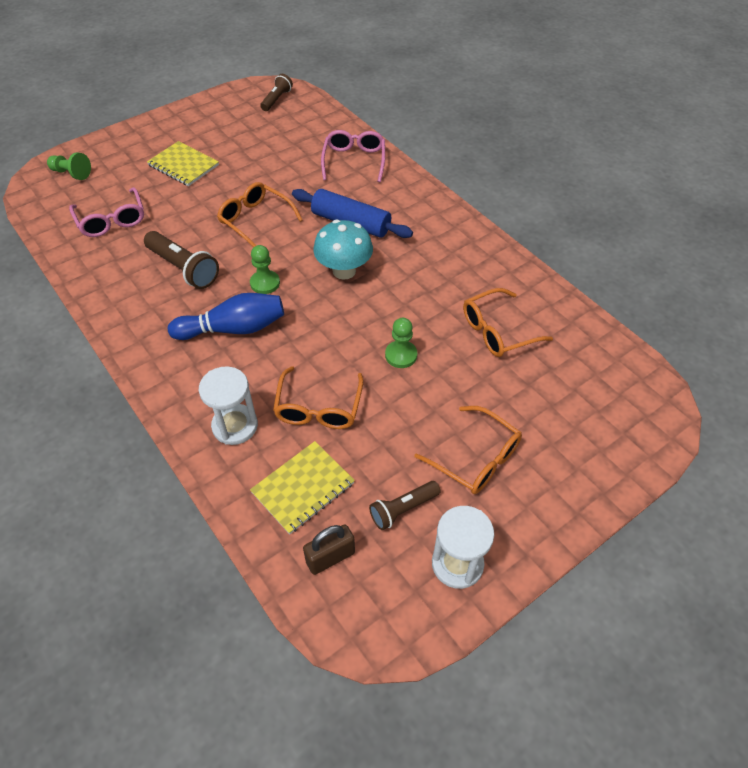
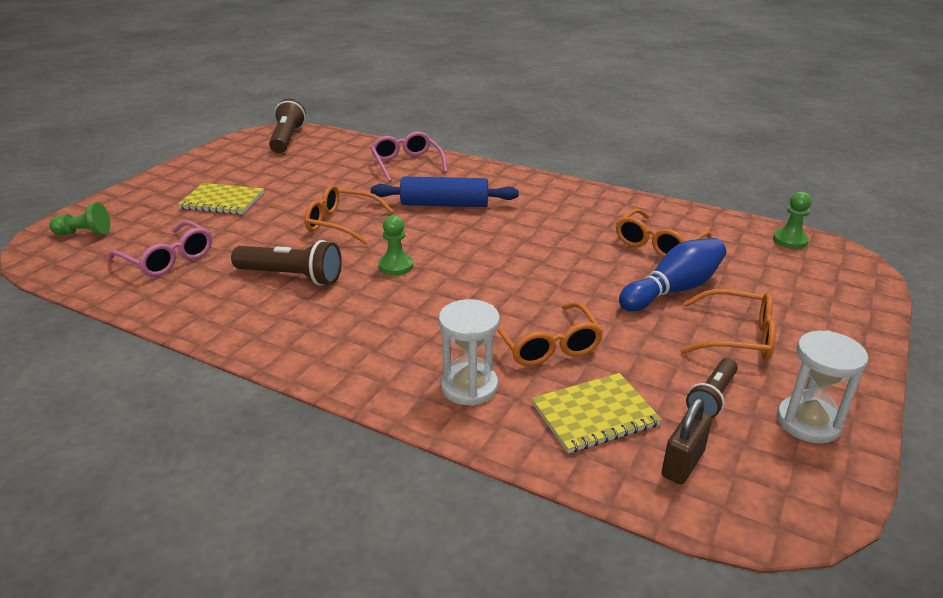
camera: 25 degrees left, 20 degrees down
(233, 329) = (393, 309): blue bowling pin -> blue bowling pin (673, 290)
(276, 99) = (287, 139): brown flashlight -> brown flashlight, size x1.58
(303, 488) = (595, 415): yellow notebook -> yellow notebook turned 45 degrees clockwise
(344, 271) = (471, 238): turquoise mushroom -> none
(401, 355) = (588, 283): green pawn -> green pawn (790, 240)

